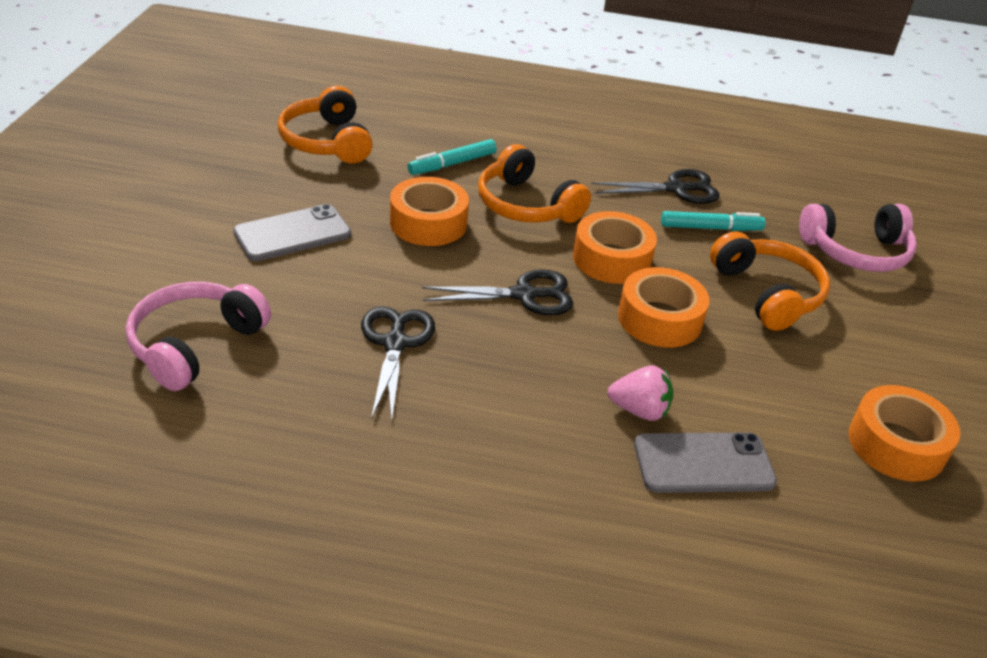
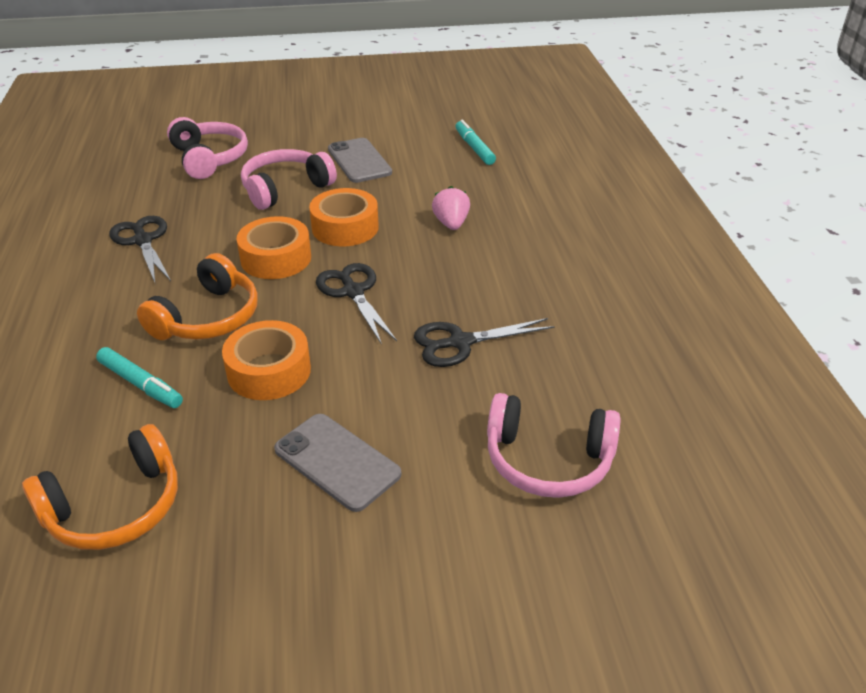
camera: 105 degrees left, 0 degrees up
(703, 463) = (480, 197): grey phone -> grey phone (359, 161)
(711, 228) = (204, 218): turquoise marker -> turquoise marker (474, 148)
(767, 293) = (285, 188): orange headphones -> pink headphones
(896, 444) = (414, 142): orange tape -> none

